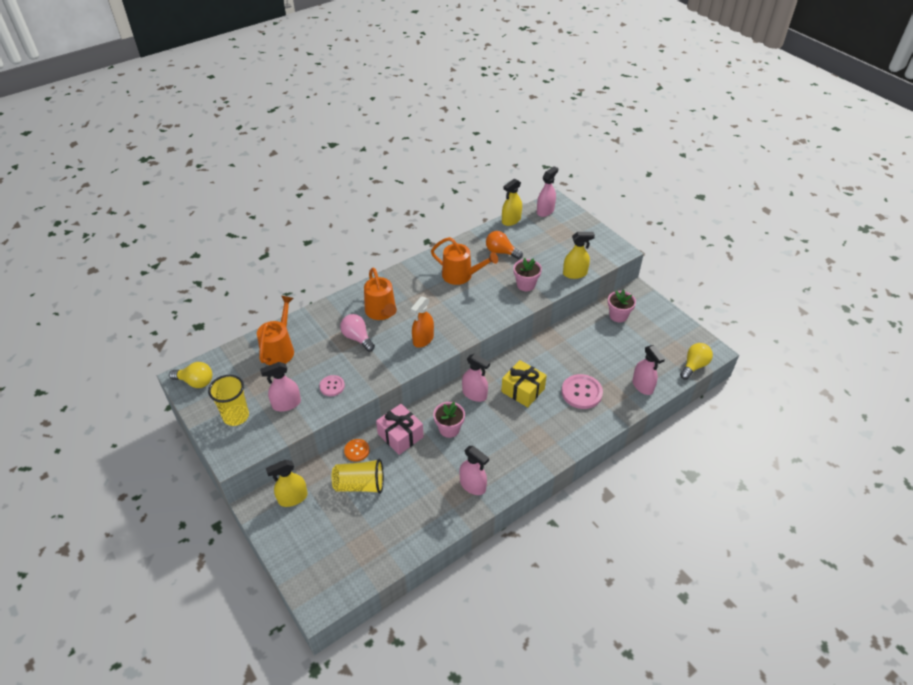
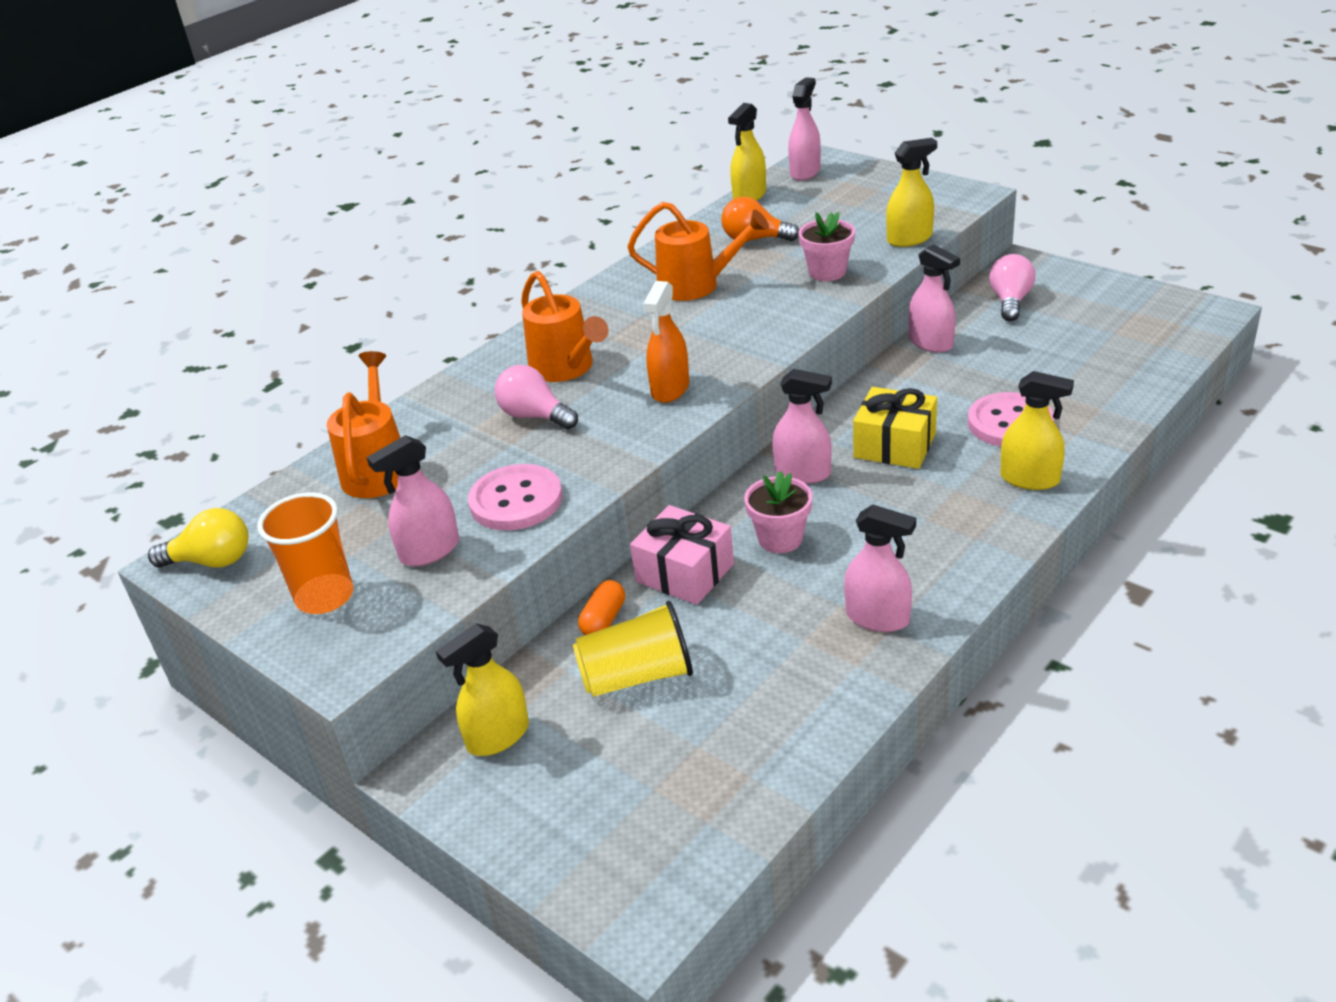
camera: 10 degrees left, 10 degrees down
(236, 416) = (325, 597): yellow cup -> orange cup
(332, 386) = (516, 500): pink button -> pink button, size x1.72
(357, 451) = (603, 620): orange button -> orange capsule
(575, 428) = (1030, 479): none -> yellow spray bottle
(618, 316) = (1010, 301): pink flower pot -> pink light bulb
(642, 386) = (1118, 387): pink spray bottle -> pink spray bottle (931, 343)
(694, 366) = (1193, 339): yellow light bulb -> none

